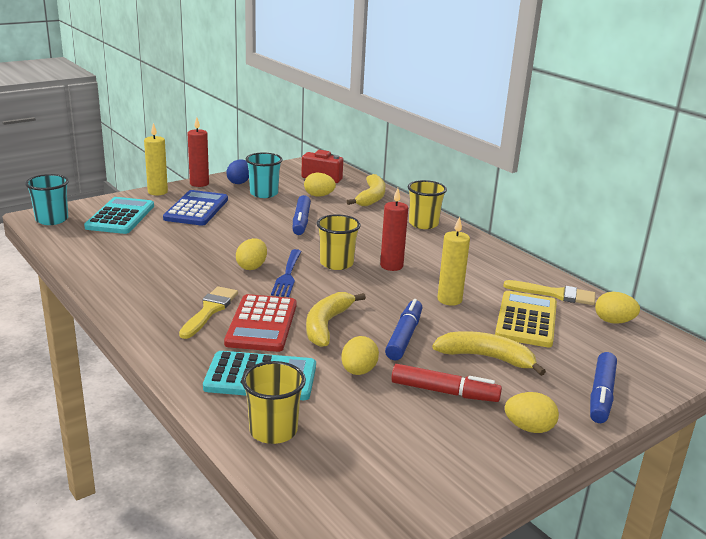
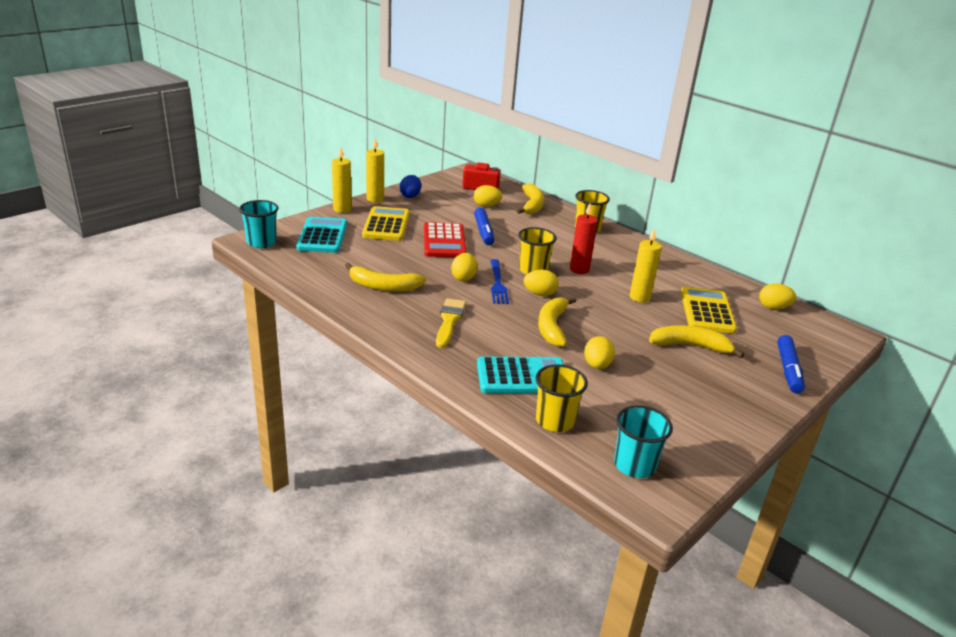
camera: 10 degrees left, 5 degrees up
(156, 270) = (383, 286): none -> yellow banana
(196, 209) = (386, 225): blue calculator -> yellow calculator
(199, 183) = (375, 199): red candle -> yellow candle
(261, 324) = (499, 330): red calculator -> red calculator (444, 241)
(264, 193) = (437, 206): turquoise cup -> turquoise cup (634, 465)
(404, 336) = (619, 332): blue marker -> none
(444, 392) = (671, 377): red marker -> none
(529, 428) = (746, 401): yellow egg -> yellow egg (539, 294)
(555, 294) = (719, 287): yellow brush -> none

